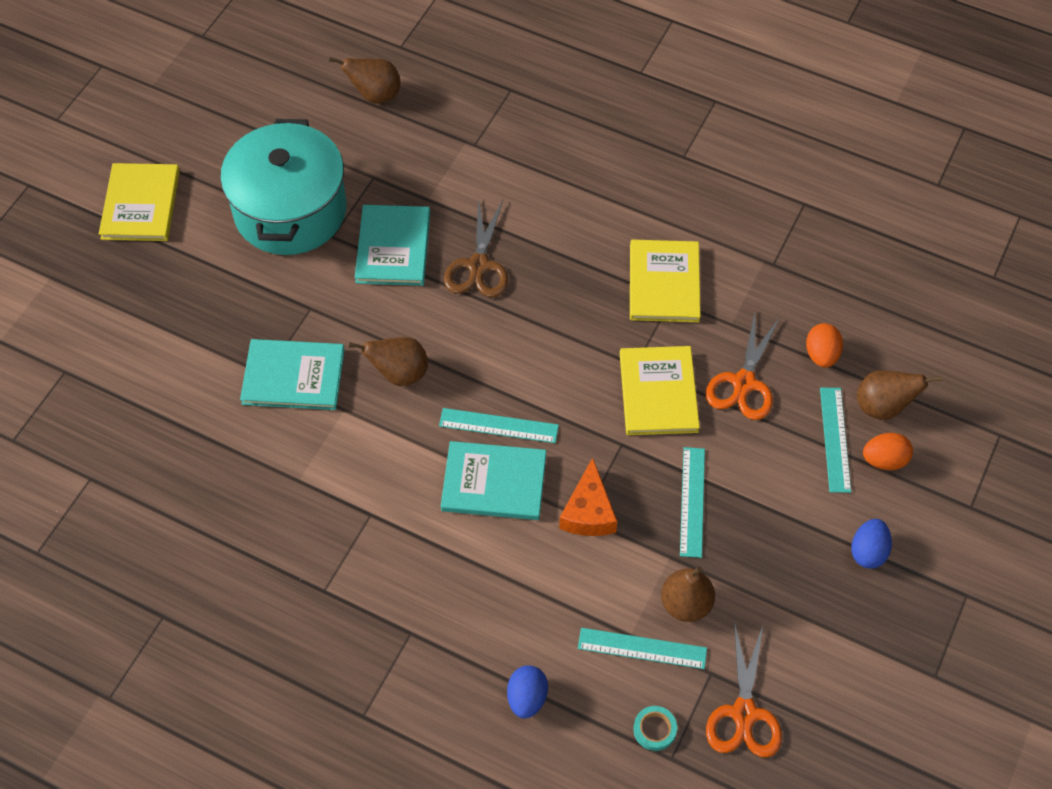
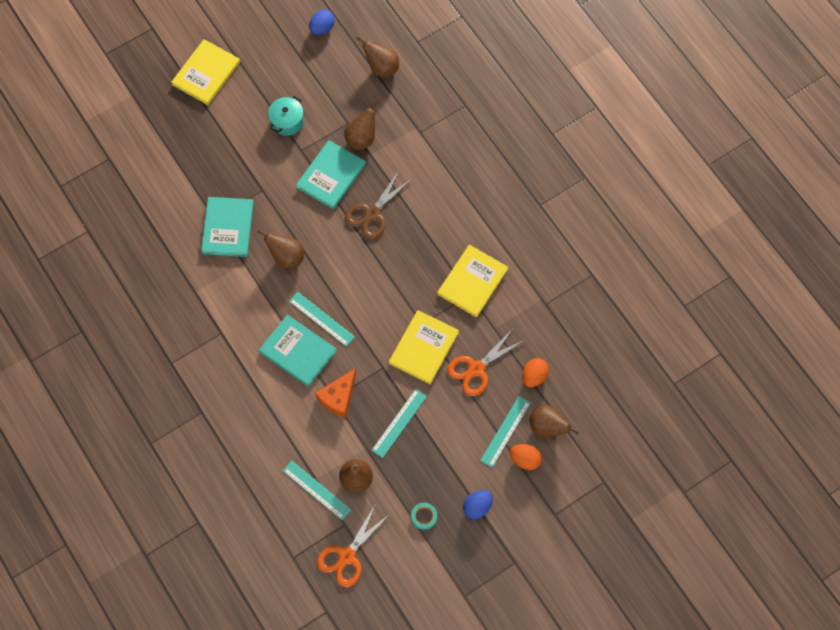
camera: 30 degrees right, 10 degrees up
(290, 211) = (287, 121): turquoise pot -> turquoise pot, size x0.44
(293, 376) = (228, 228): turquoise book -> turquoise book turned 60 degrees clockwise
(404, 186) = (362, 138): none -> brown pear
(527, 698) = (239, 482): blue egg -> blue egg (322, 28)
(654, 729) = (294, 537): turquoise tape -> turquoise tape (424, 516)

